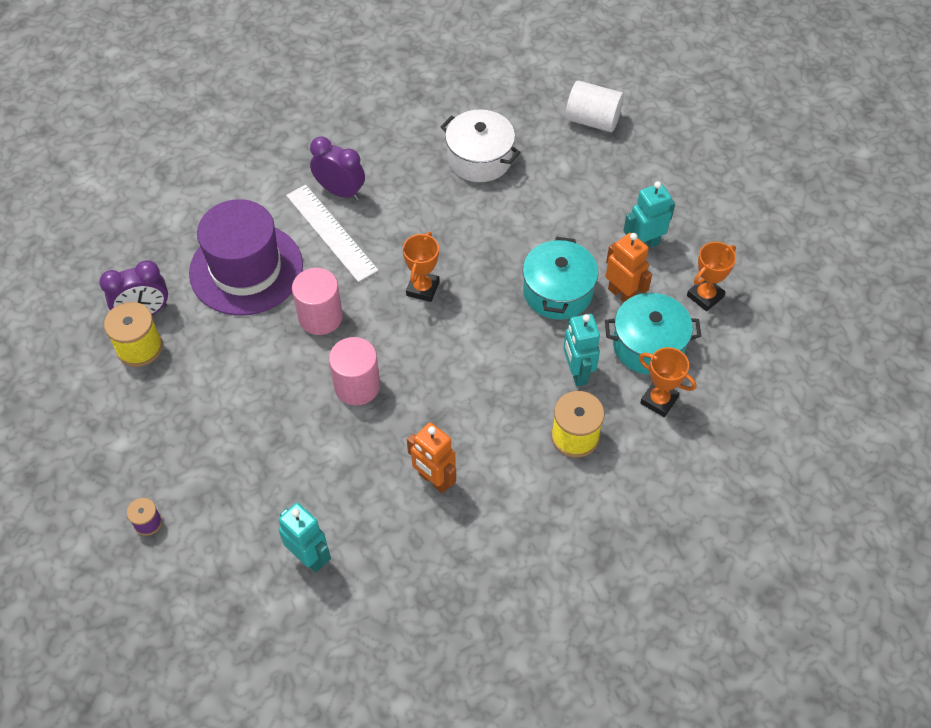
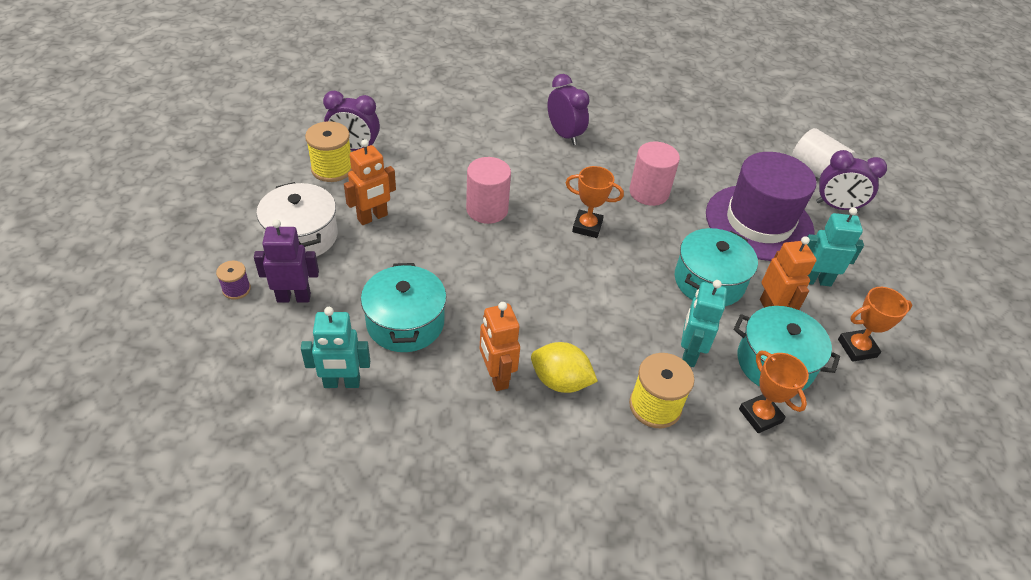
camera: 25 degrees right, 10 degrees down
(207, 502) = (294, 297): none -> purple robot
(219, 381) = (372, 217): none -> orange robot
(246, 269) = (453, 154): purple hat -> purple hat (759, 222)
(309, 557) = (342, 383): turquoise robot -> turquoise robot turned 105 degrees clockwise
(324, 472) = (405, 322): none -> turquoise pot
(331, 232) = (537, 158): white ruler -> none
(357, 386) = (481, 271): pink cylinder -> pink cylinder (649, 192)
(422, 288) = (587, 227): orange trophy -> orange trophy turned 60 degrees clockwise
(479, 158) = (697, 159): white pot -> white pot (302, 236)
(488, 455) = (560, 381): none -> yellow lemon
(628, 153) = (836, 207): none -> purple clock

